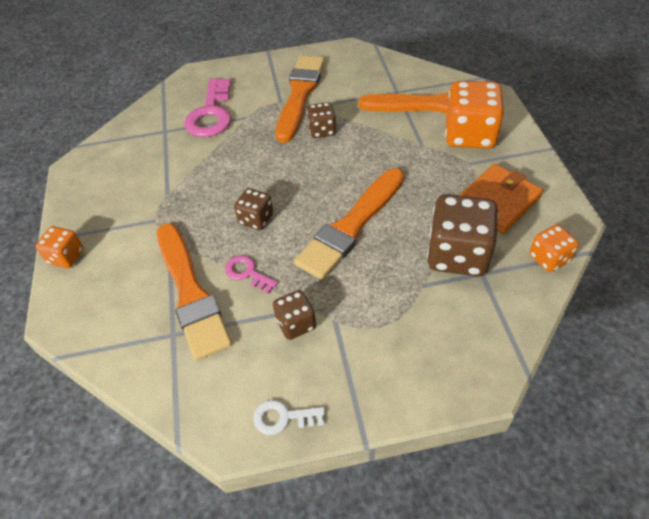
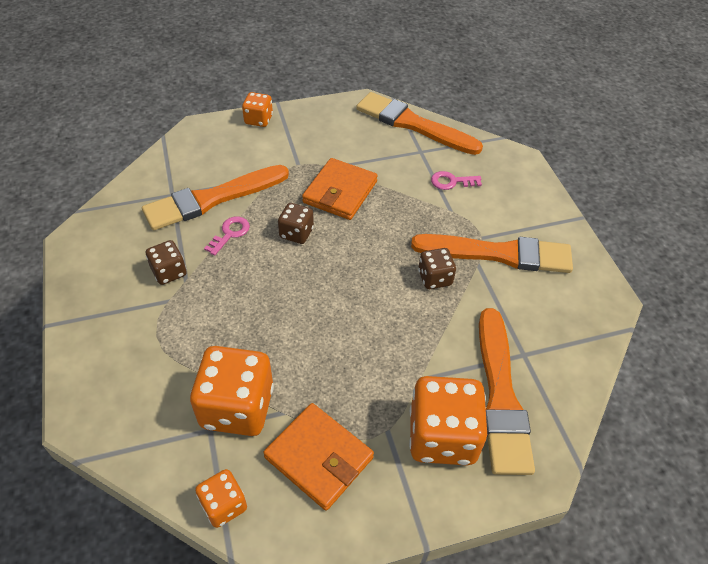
camera: 80 degrees right, 0 degrees up
(206, 187) = (340, 192): none -> orange wallet
(211, 114) = (451, 181): pink key -> pink key, size x0.51
(283, 417) = (81, 270): white key -> none
(351, 226) = (284, 310): orange brush -> orange brush (413, 124)
(457, 255) = (237, 407): brown dice -> orange dice

